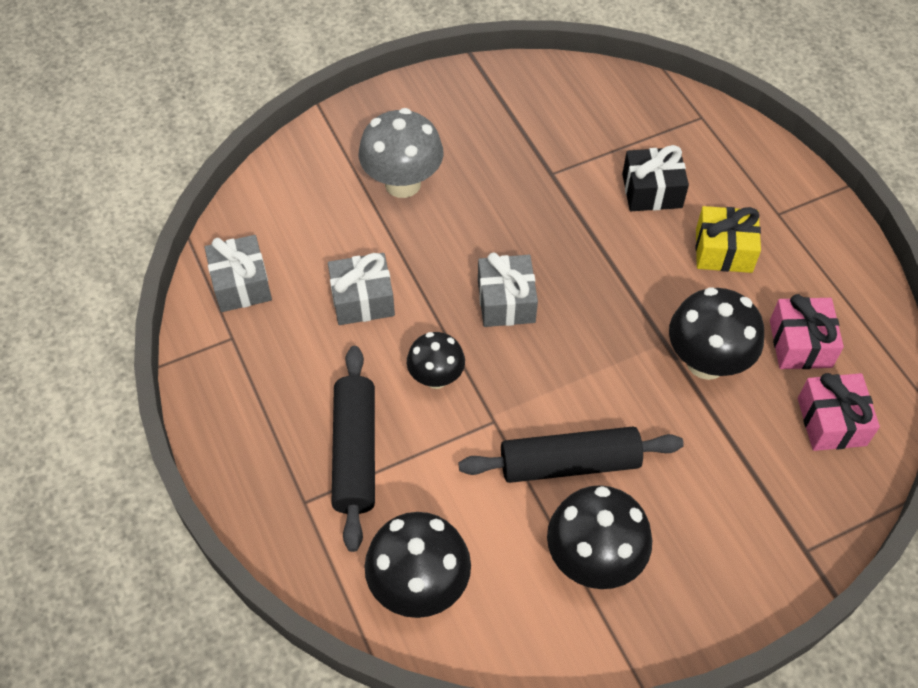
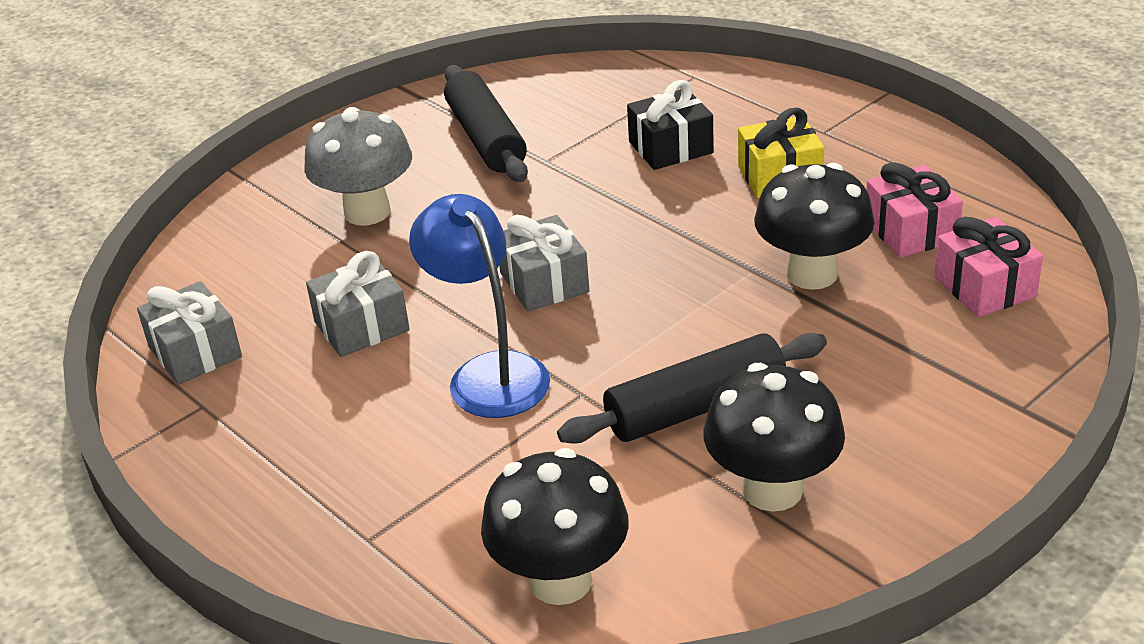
camera: 15 degrees left, 20 degrees down
(355, 452) = (415, 472): black rolling pin -> black rolling pin (486, 138)
(436, 377) = (489, 373): black mushroom -> blue lamp

